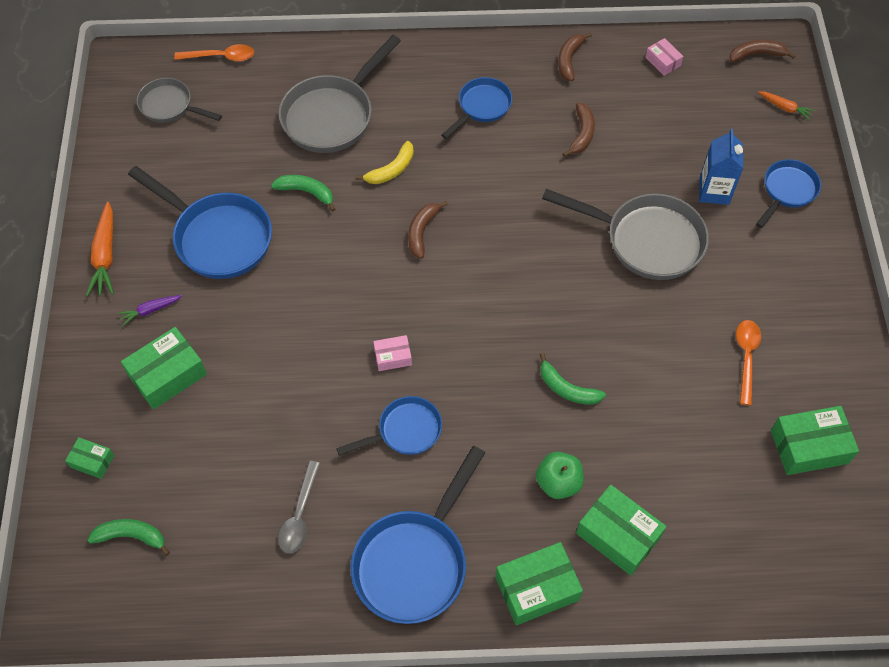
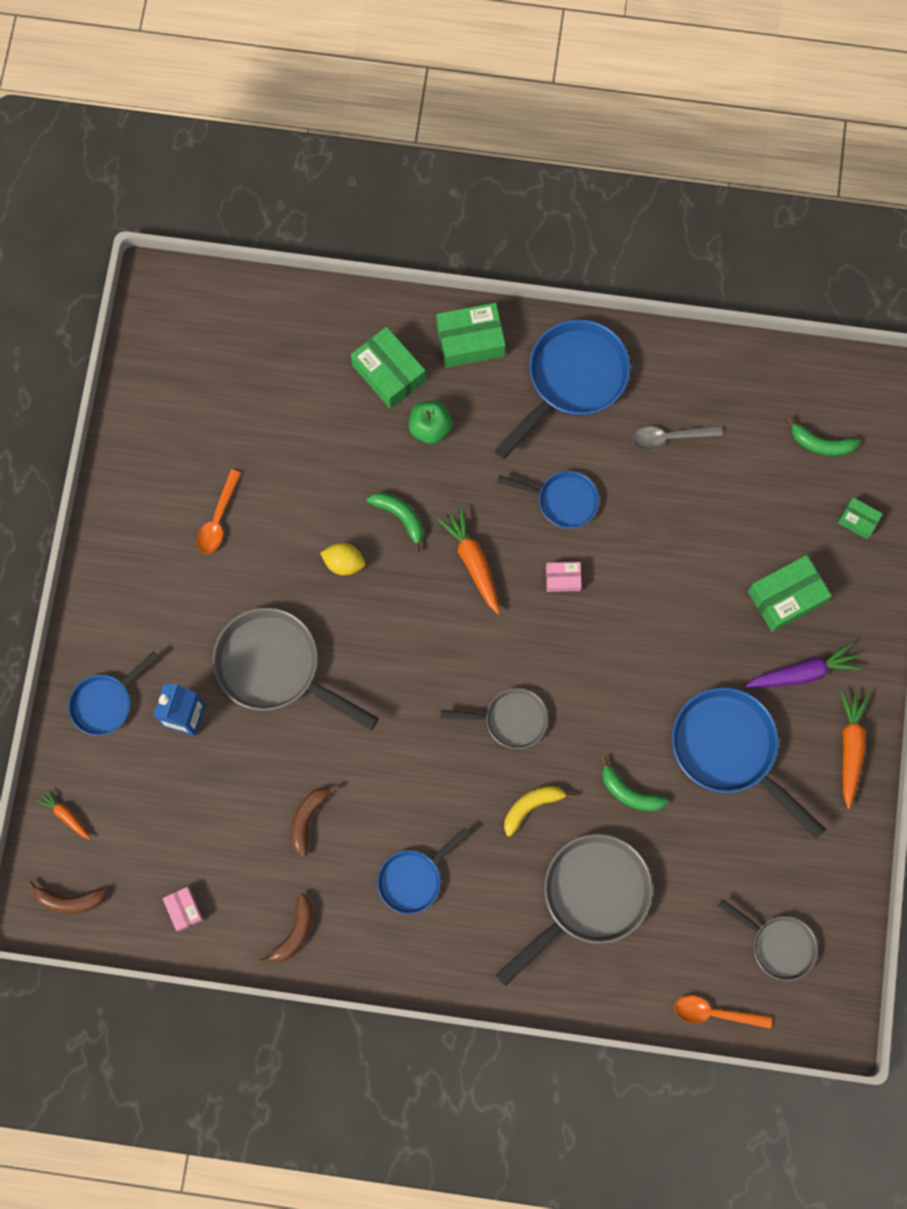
camera: 170 degrees left, 15 degrees up
(150, 310) = (802, 672): purple carrot -> purple carrot, size x1.76
(299, 515) = (669, 437): grey spoon -> grey spoon turned 120 degrees counterclockwise
(405, 431) = (562, 500): blue pan -> blue pan turned 150 degrees counterclockwise
(422, 231) = (510, 719): brown banana -> grey pan
(484, 358) = (473, 562): none -> orange carrot
(610, 337) = (344, 563): none -> yellow lemon
(809, 447) = (191, 422): green box -> none

